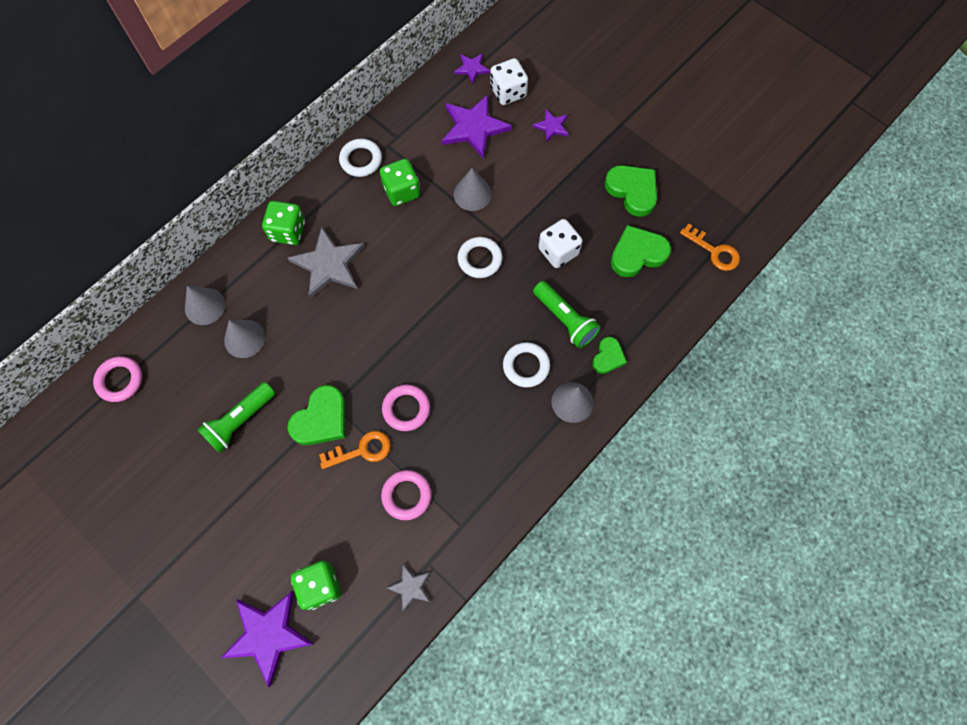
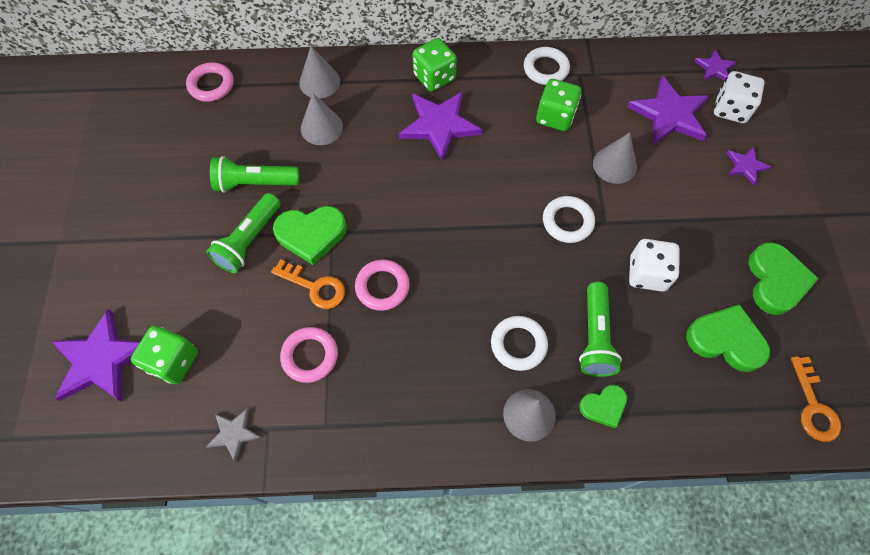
camera: 45 degrees right, 5 degrees down
(282, 463) = (249, 240): none -> green flashlight
(329, 264) = (439, 125): grey star -> purple star

